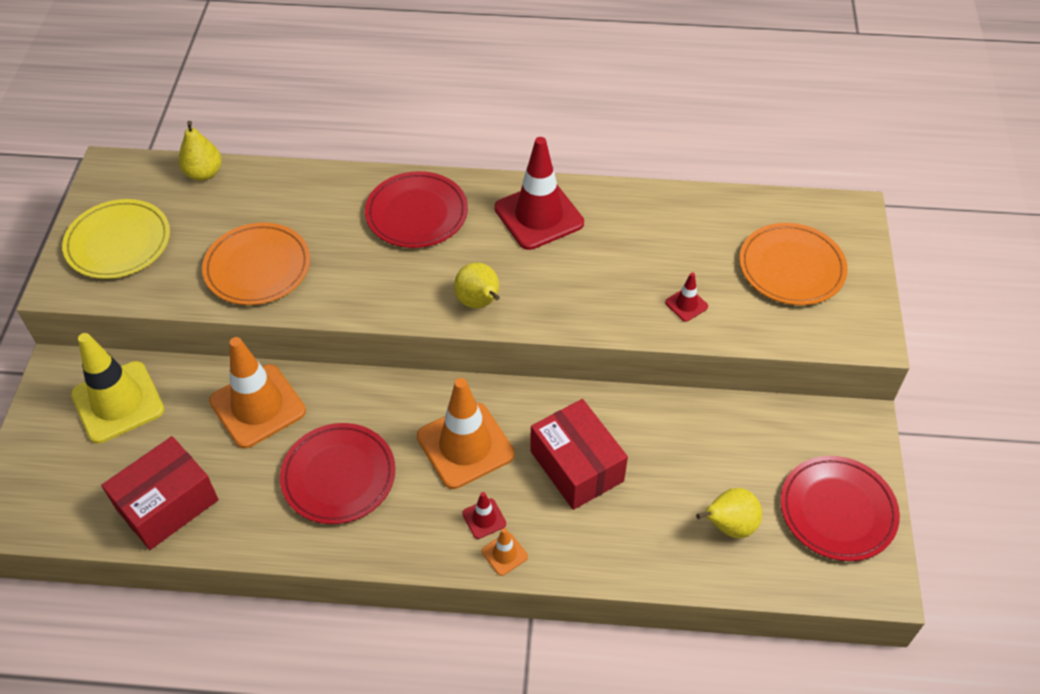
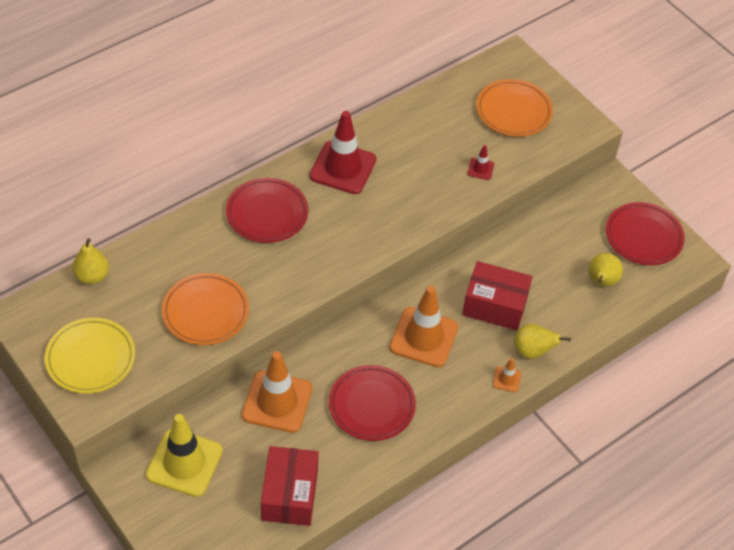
camera: 45 degrees left, 0 degrees up
(479, 302) = (366, 243): yellow pear -> yellow pear (532, 351)
(484, 518) = (476, 369): red traffic cone -> none

